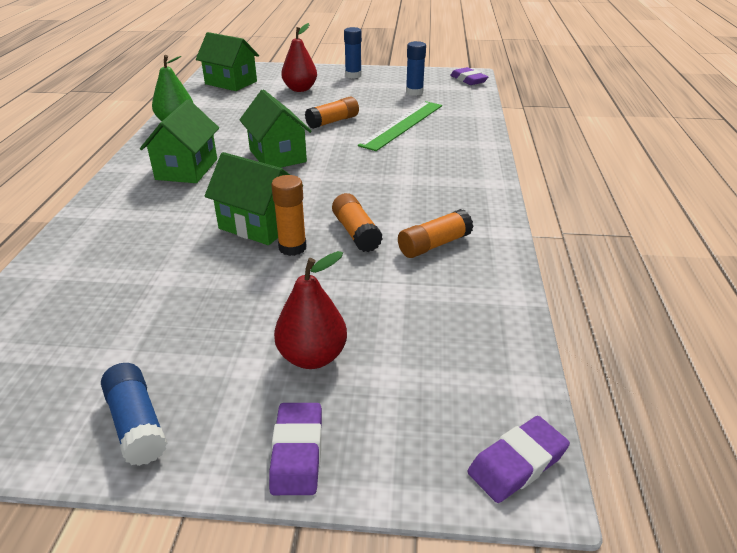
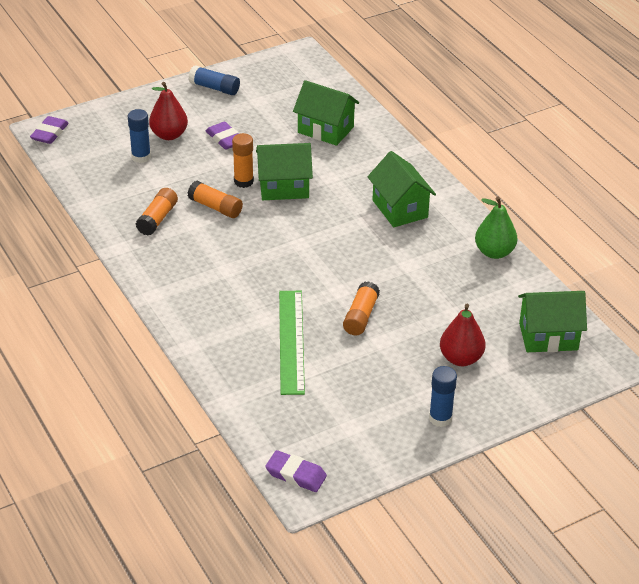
camera: 145 degrees right, 5 degrees up
(277, 156) = (352, 251): green house -> green house (325, 130)
(297, 452) = (140, 104): purple eraser -> purple eraser (225, 139)
(414, 92) = (334, 411): blue glue stick -> blue glue stick (141, 157)

